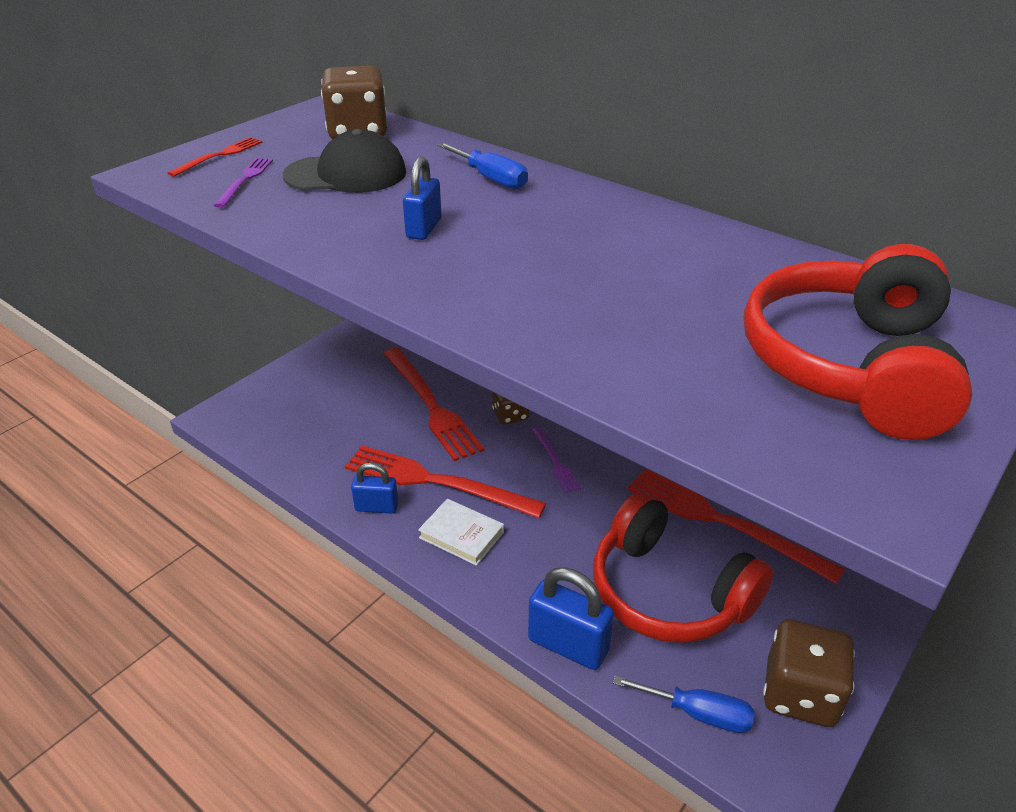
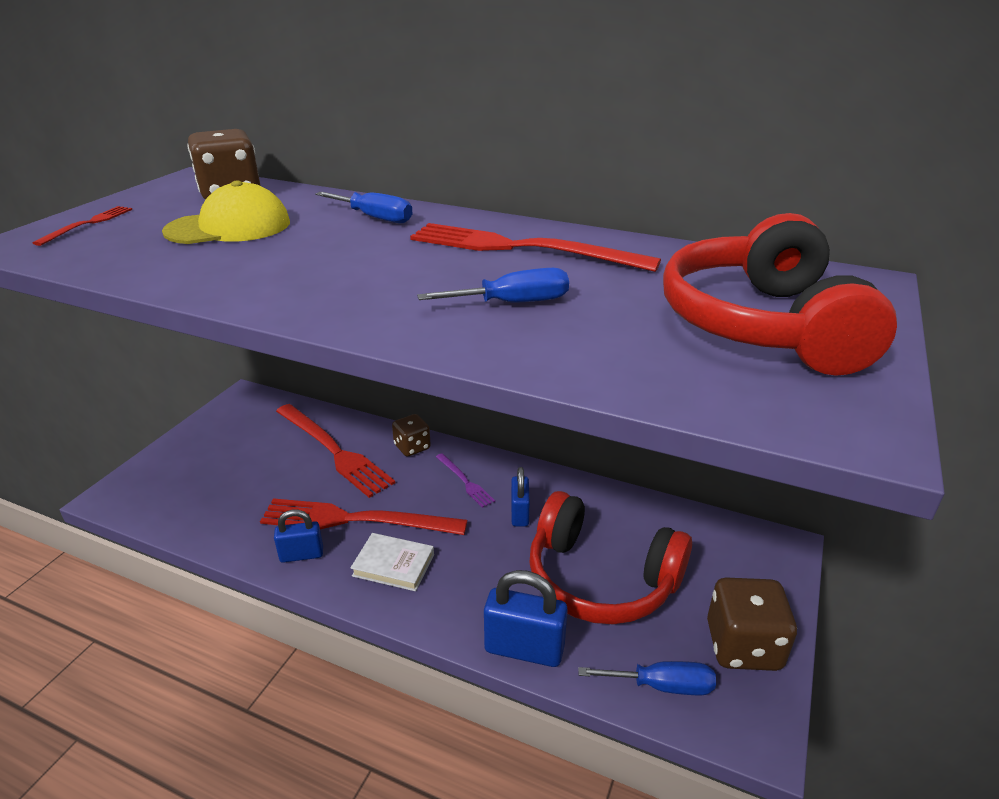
camera: 15 degrees left, 5 degrees down
(245, 180) = (122, 242): purple fork -> none
(346, 174) = (229, 227): black cap -> yellow cap
(424, 228) = (324, 263): blue padlock -> blue padlock (519, 514)
(594, 301) = (513, 303): none -> blue screwdriver
(722, 522) = (628, 507): red fork -> red fork (521, 248)

